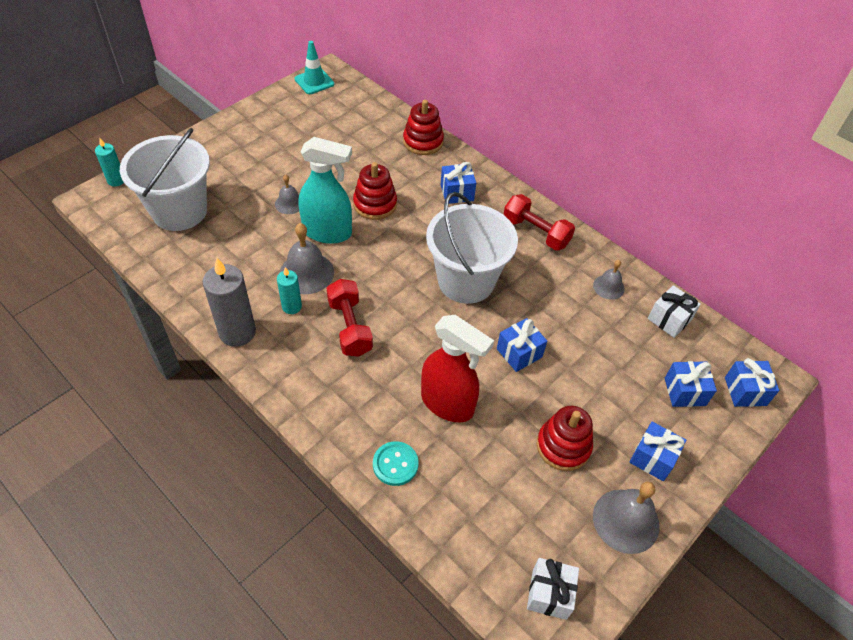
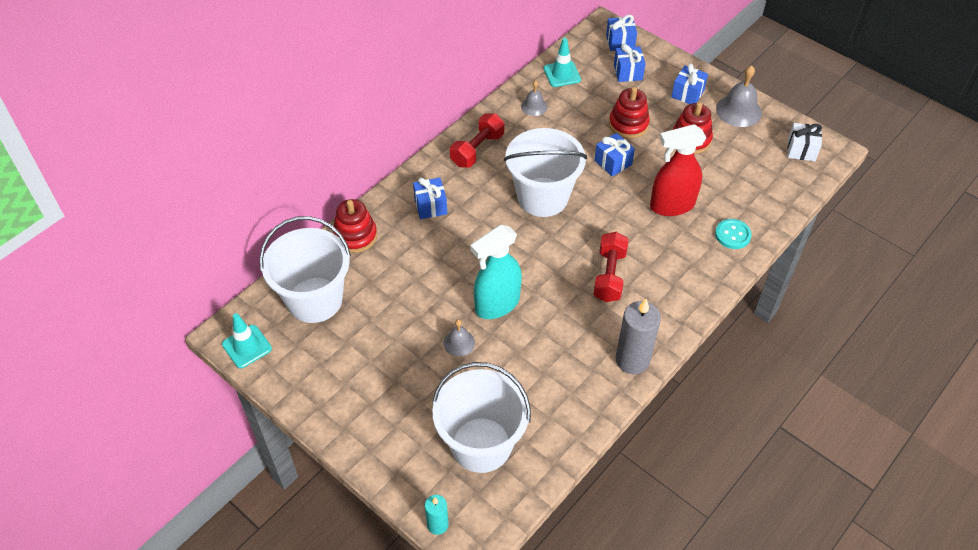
camera: 90 degrees left, 0 degrees up
(292, 306) = (594, 322): turquoise candle -> none
(306, 273) = (551, 315): grey bell -> none
(328, 232) = (497, 304): turquoise spray bottle -> turquoise spray bottle turned 135 degrees counterclockwise
(350, 327) = (609, 275): red dumbbell -> red dumbbell turned 60 degrees counterclockwise
(354, 117) = (314, 300): none -> white bucket
(375, 204) = (453, 269): red stacking toy -> red stacking toy (628, 124)
(448, 404) = (671, 205): red spray bottle -> red spray bottle turned 135 degrees counterclockwise
(669, 319) = (562, 74): white gift -> turquoise traffic cone

